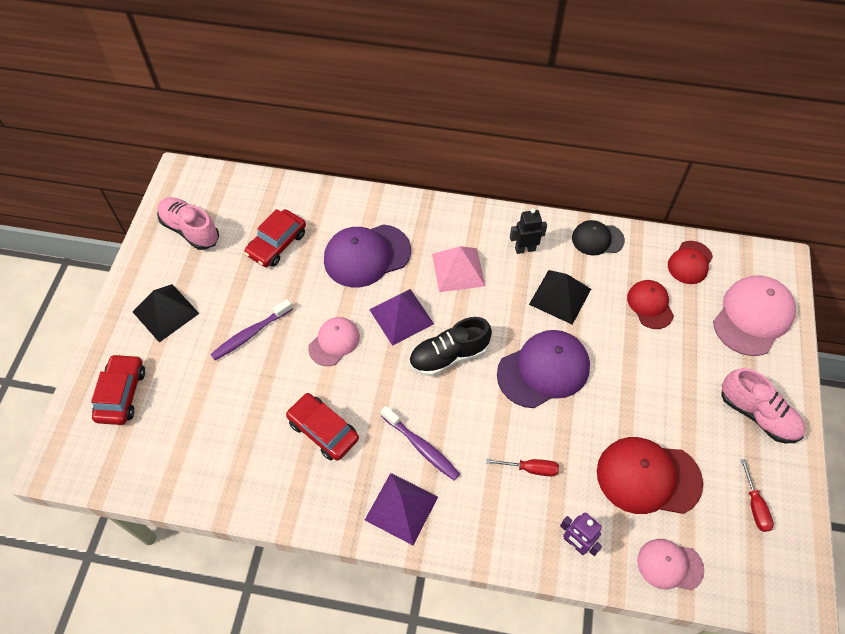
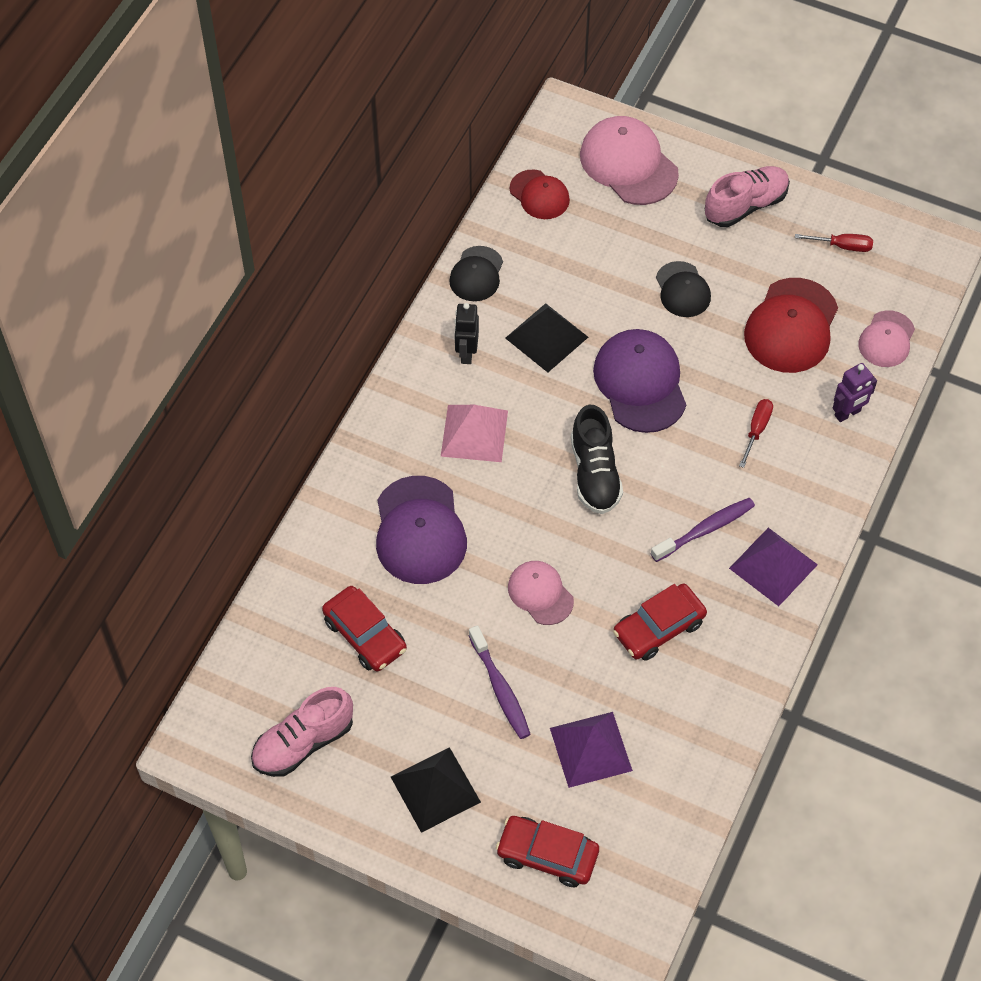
camera: 75 degrees left, 0 degrees up
(401, 316) = (524, 511): purple pyramid -> purple pyramid (590, 749)
(647, 383) = (682, 290): none -> black cap
(650, 305) = (585, 253): red cap -> none

